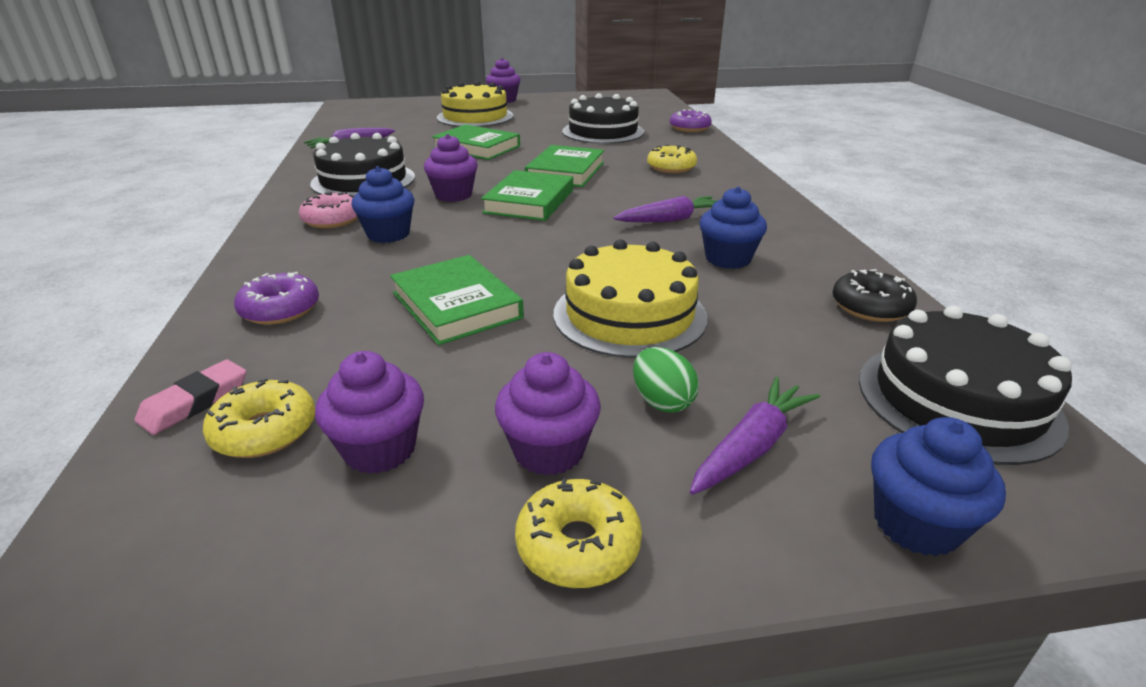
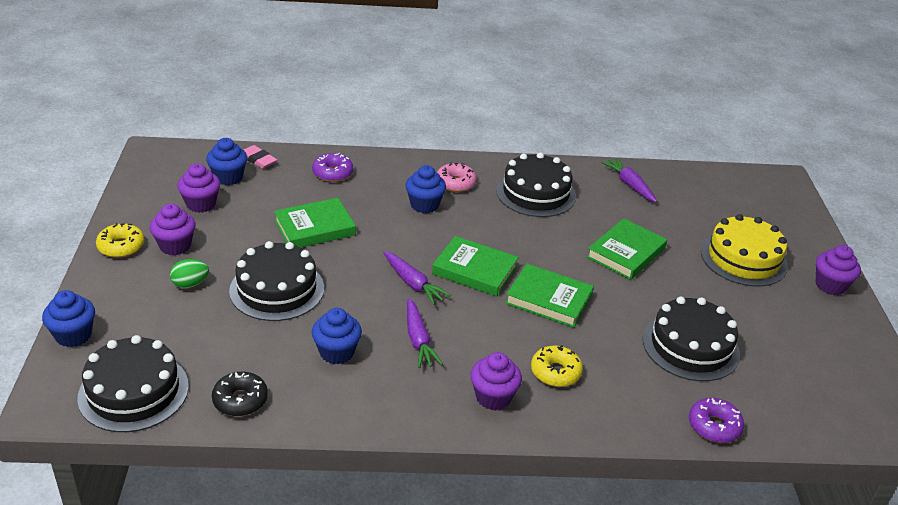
camera: 95 degrees right, 5 degrees up
(265, 431) = (228, 177): yellow donut -> blue cupcake
(453, 195) = (495, 234): purple cupcake -> purple cupcake (493, 397)
(629, 315) = (277, 289): yellow cake -> black cake
(751, 446) = (144, 304): purple carrot -> purple carrot (413, 283)

